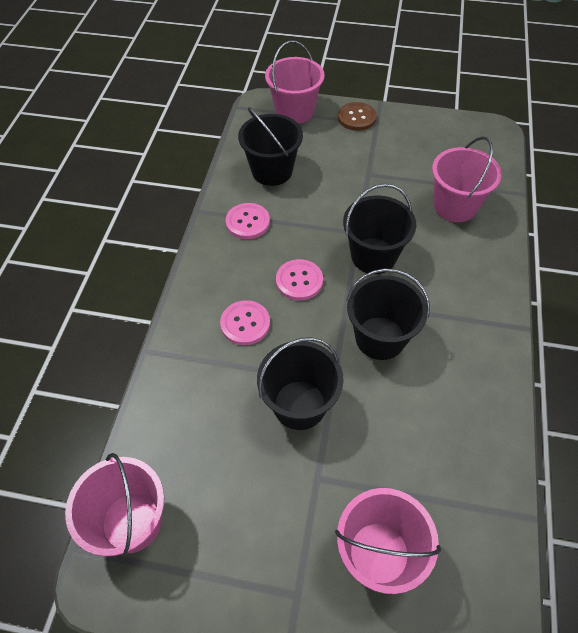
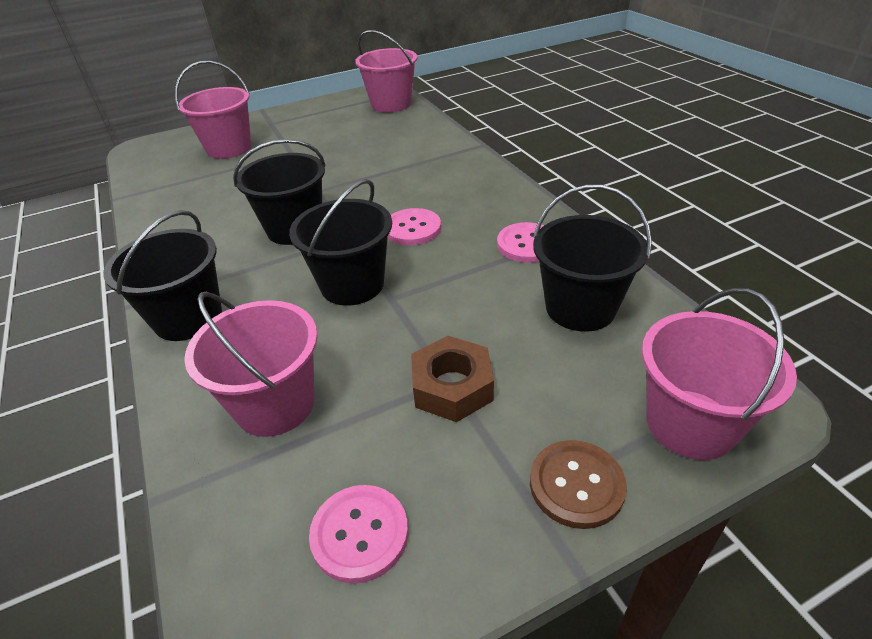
camera: 145 degrees right, 15 degrees down
(245, 323) = (427, 185): pink button -> pink button (360, 534)
(299, 405) = (334, 171): black bucket -> black bucket (188, 318)
(369, 170) = (452, 387): none -> brown nut

